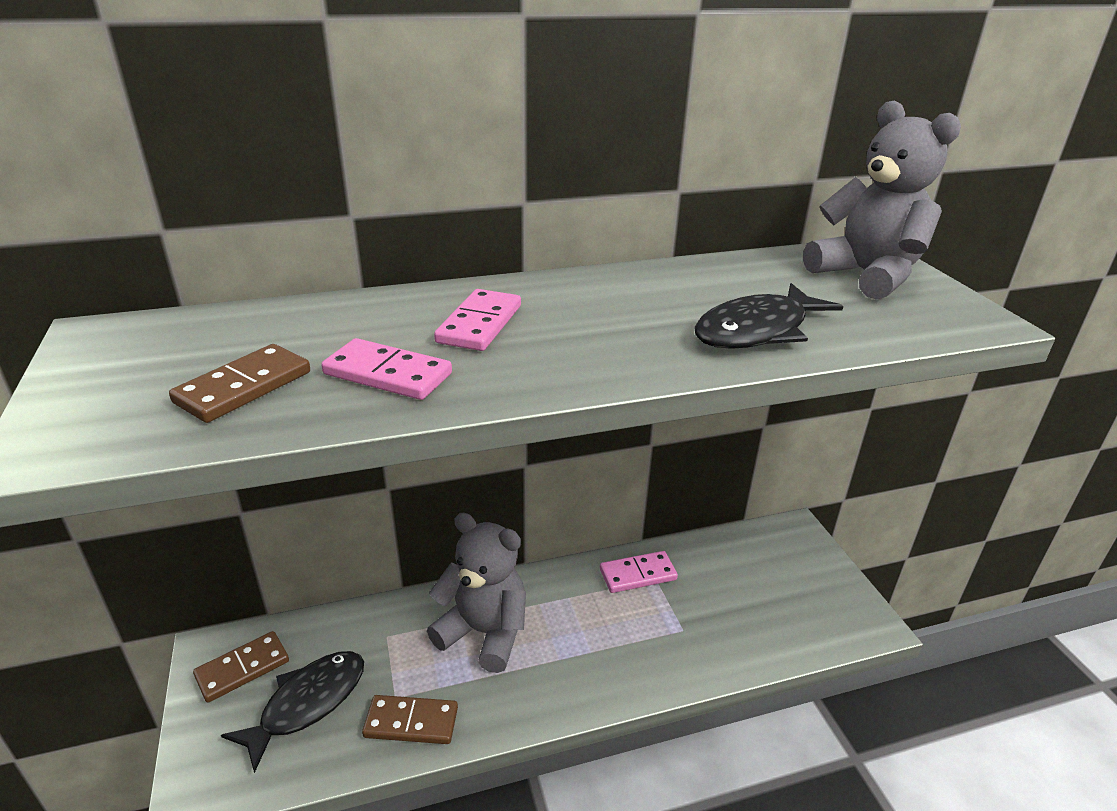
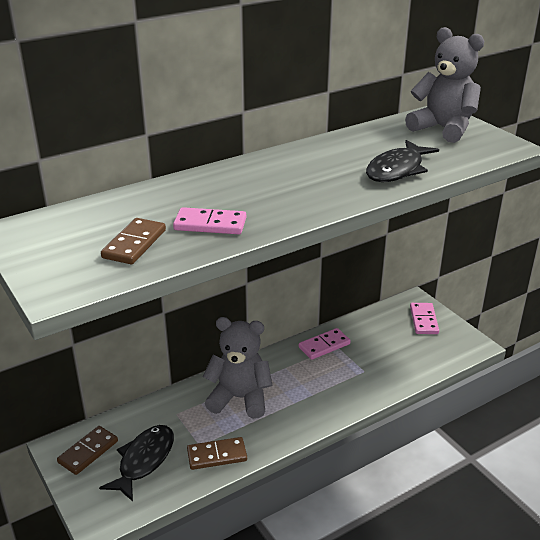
camera: 15 degrees left, 0 degrees up
(480, 324) = (241, 189): pink domino -> pink domino (424, 320)

